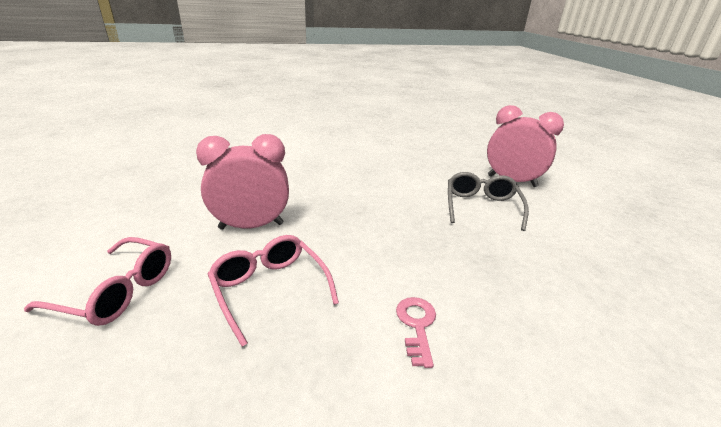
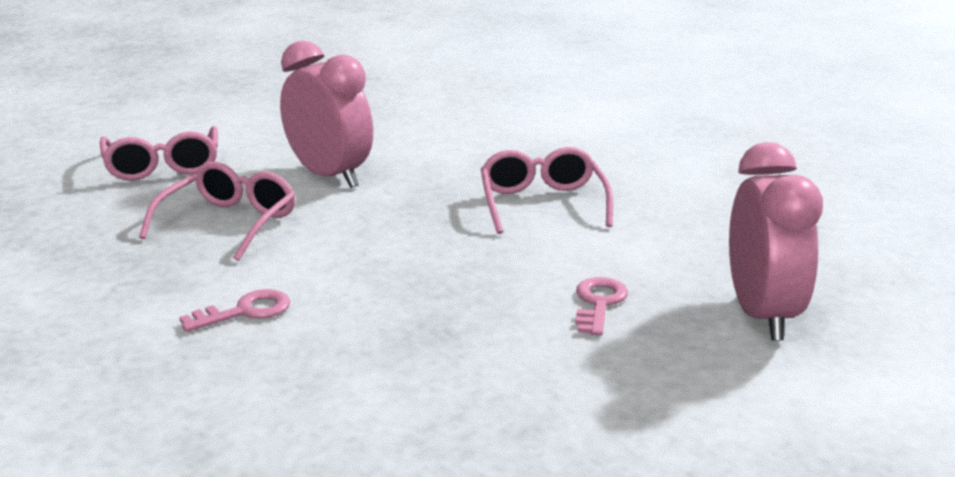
camera: 60 degrees right, 5 degrees down
(368, 183) = (542, 204): none -> pink glasses
(481, 207) = (598, 303): grey glasses -> pink key

